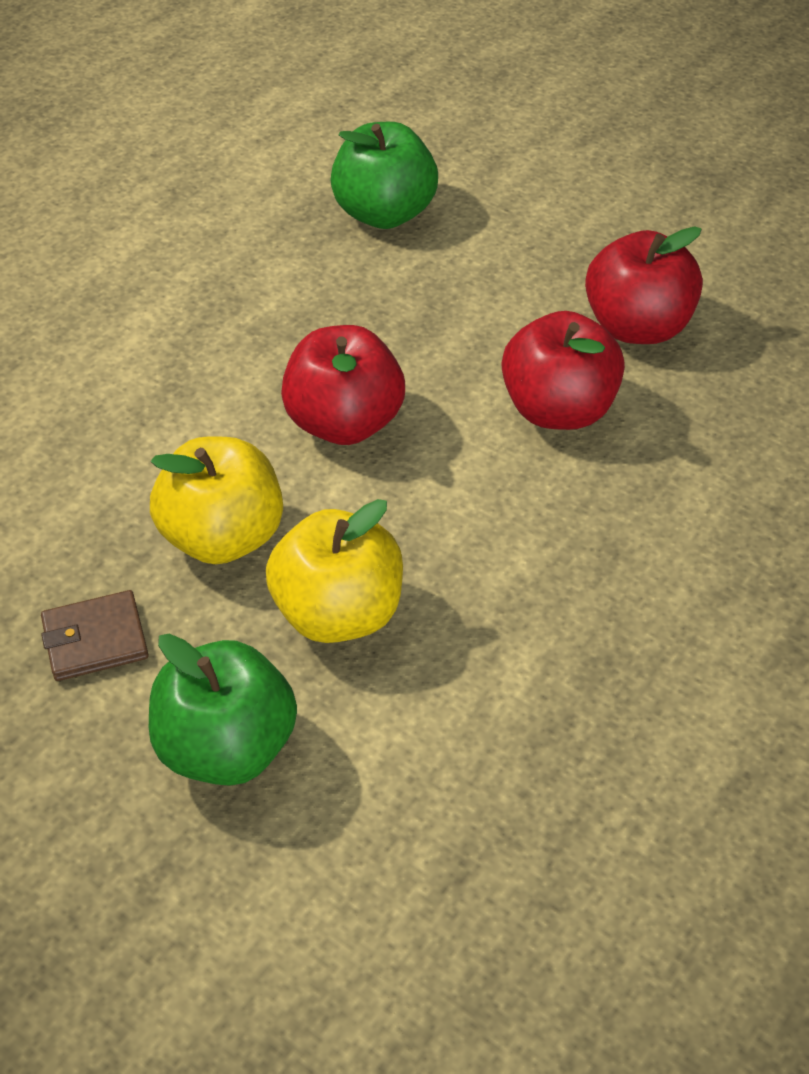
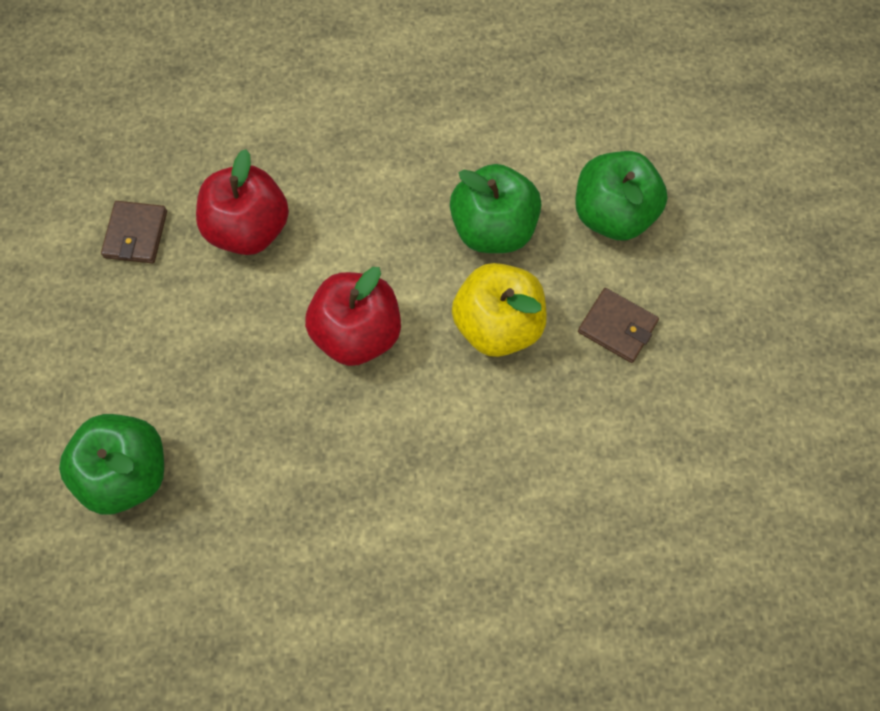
camera: 130 degrees left, 20 degrees up
(338, 612) = (493, 228): yellow apple -> green apple
(637, 326) = (136, 234): red apple -> brown wallet

